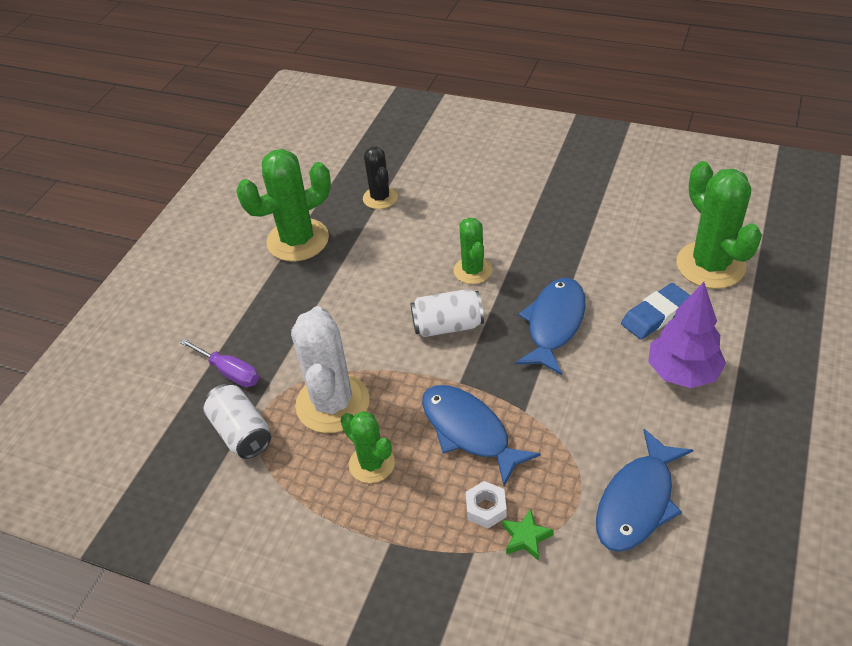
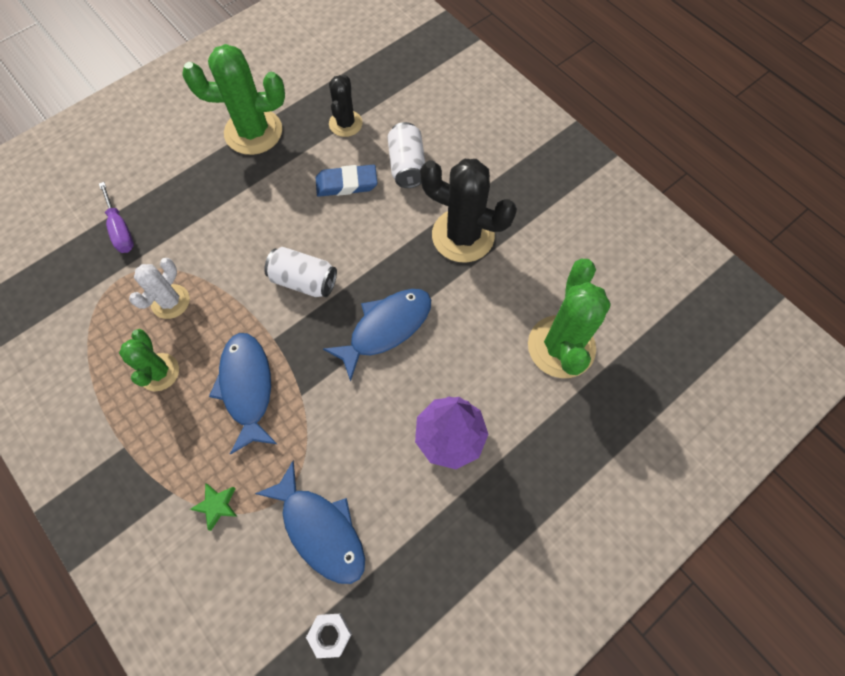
camera: 25 degrees right, 20 degrees up
(241, 432) = (92, 288): white can -> white can (407, 166)
(332, 403) = (170, 301): white cactus -> white cactus, size x0.59
(473, 270) = (363, 238): green cactus -> none
(486, 508) = (208, 462): white nut -> white nut (330, 634)
(558, 229) = (463, 236): none -> black cactus
(638, 501) = (320, 529): blue fish -> blue fish turned 105 degrees counterclockwise
(655, 315) = (474, 368): blue eraser -> blue eraser (346, 183)

